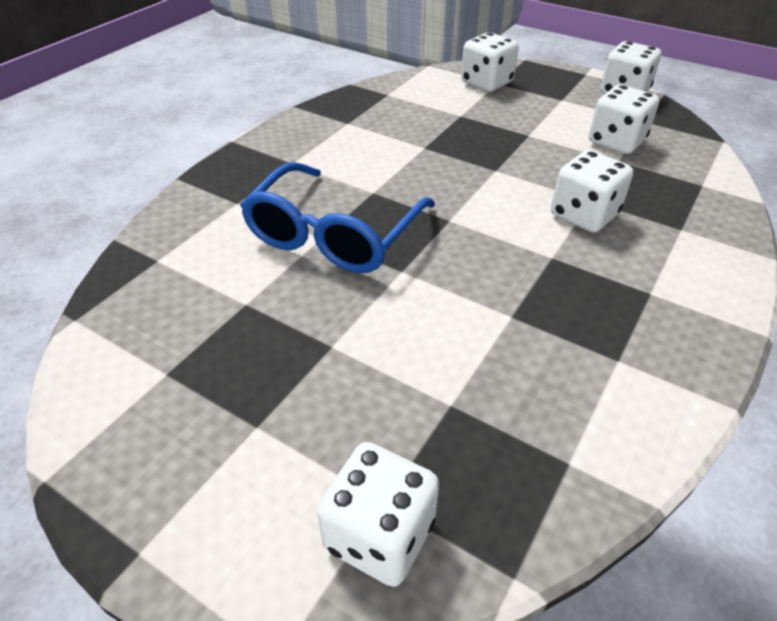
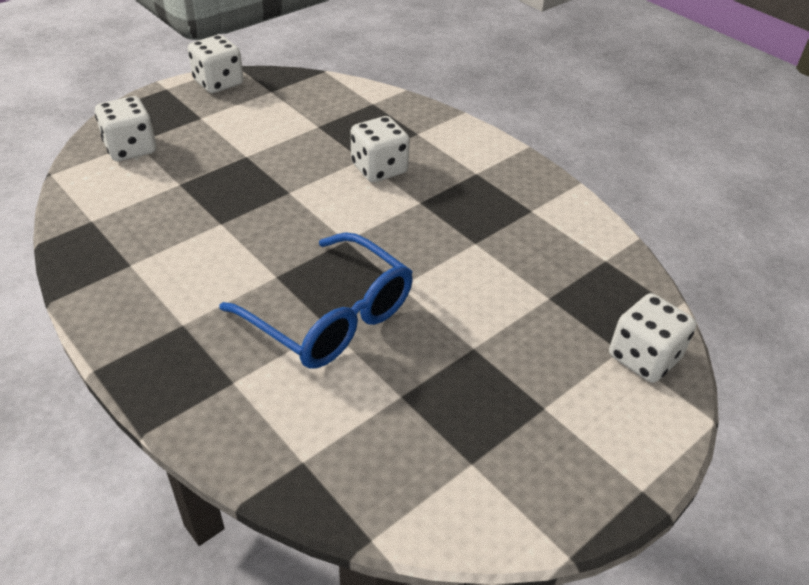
camera: 75 degrees left, 0 degrees up
(616, 141) = (291, 116): white dice -> none

